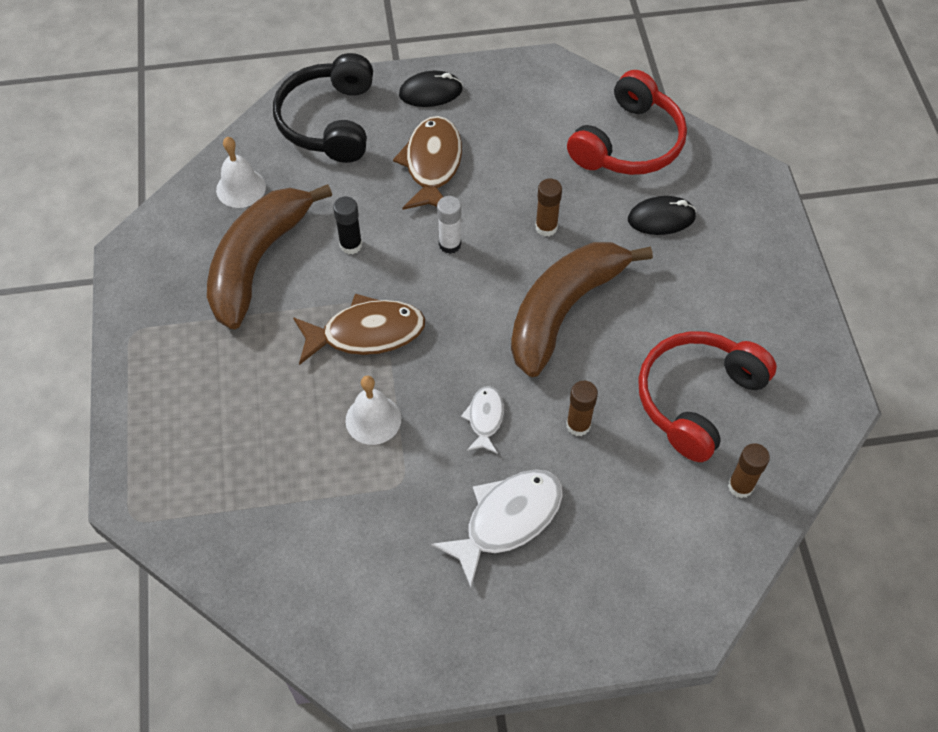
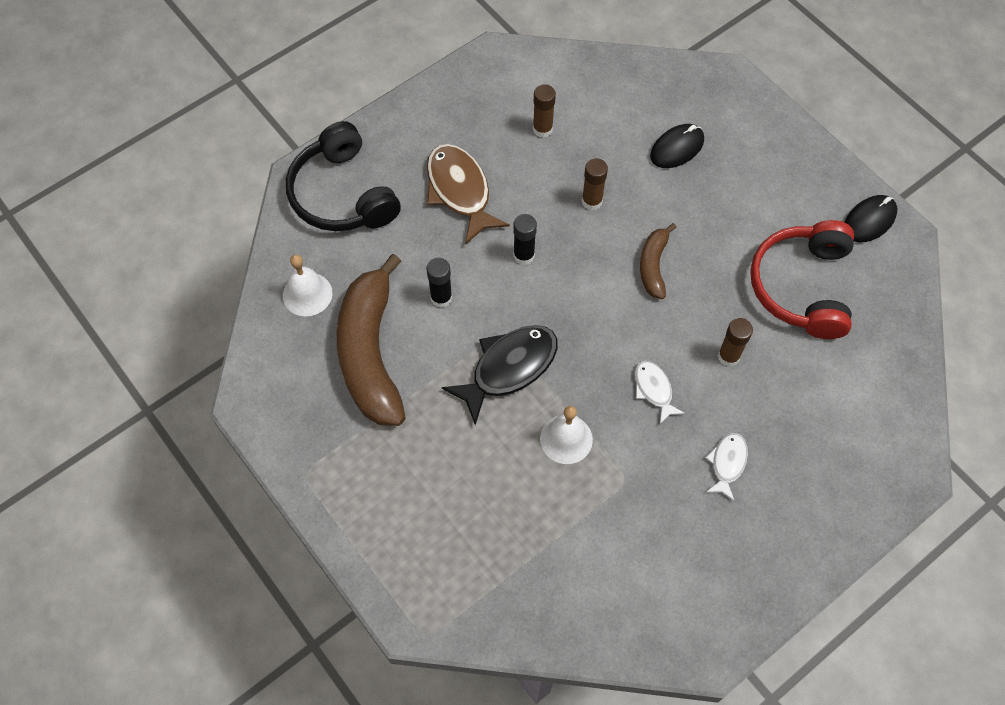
camera: 30 degrees left, 5 degrees up
(366, 333) = (509, 368): brown fish -> black fish
(430, 92) = (413, 126): black mouse -> black mouse (869, 220)
(450, 244) = (524, 255): white glue stick -> black glue stick
(507, 520) = (727, 463): white fish -> white fish, size x0.54
(564, 310) = (653, 265): brown banana -> brown banana, size x0.48
(628, 143) = (608, 94): red headphones -> none
(740, 486) = (877, 340): brown glue stick -> brown glue stick (542, 129)

